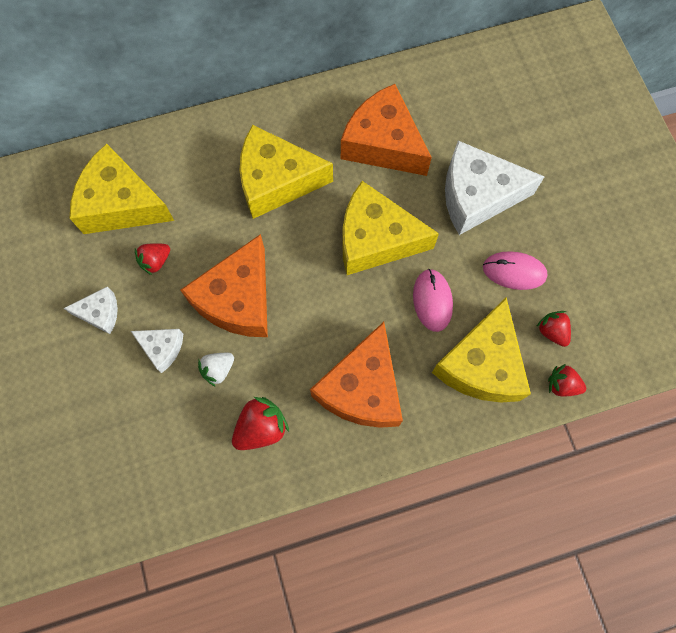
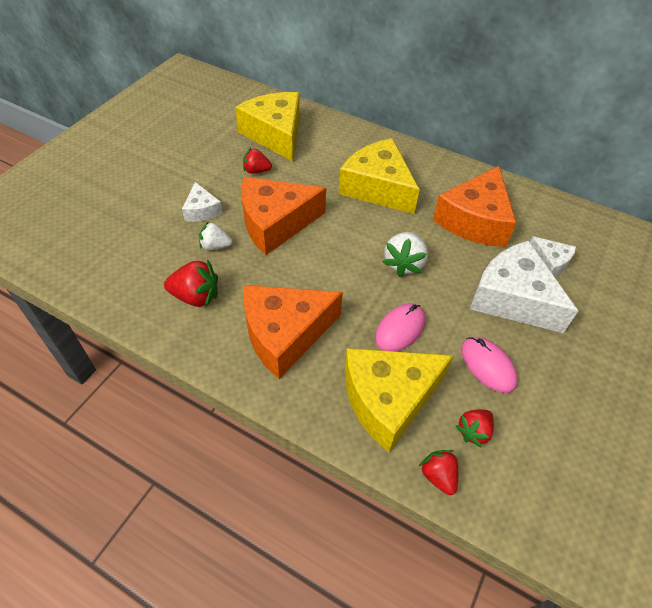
camera: 45 degrees right, 20 degrees down
(100, 313) = (195, 169): white cheese -> white cheese (549, 262)
(376, 239) = (404, 264): yellow cheese -> white strawberry
(383, 143) = (475, 220): orange cheese -> orange cheese turned 150 degrees counterclockwise
(552, 331) = (474, 431): red strawberry -> red strawberry turned 150 degrees counterclockwise

